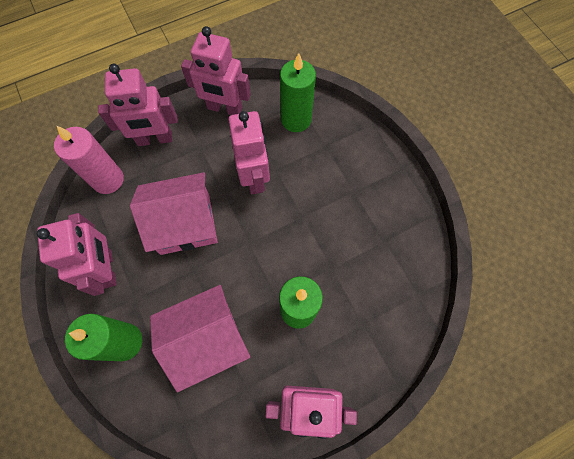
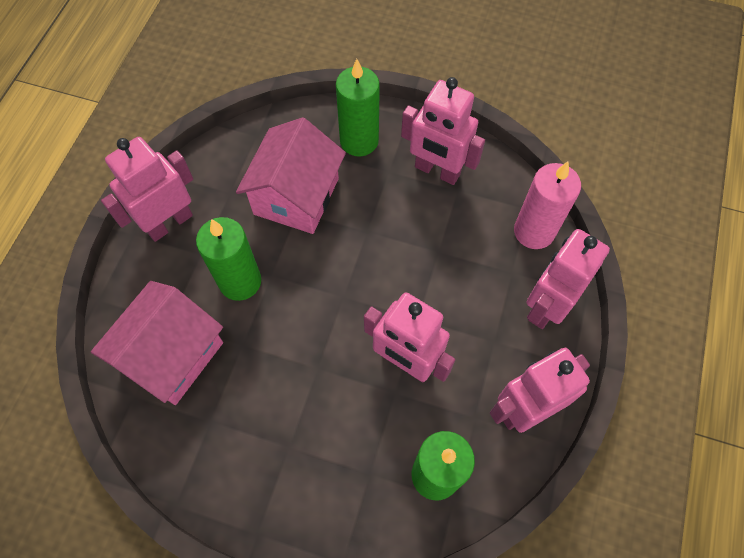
camera: 135 degrees right, 5 degrees down
(185, 224) = (418, 259): pink house -> pink house (172, 355)

